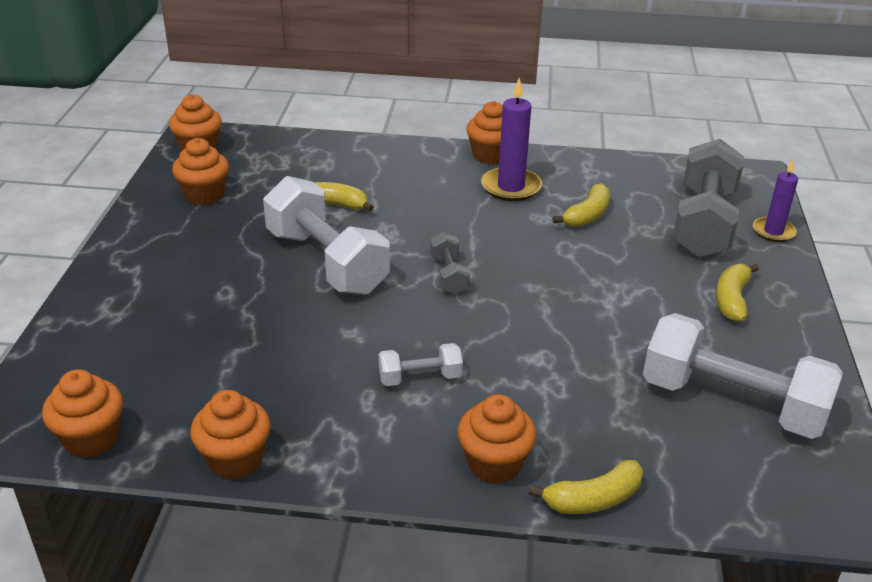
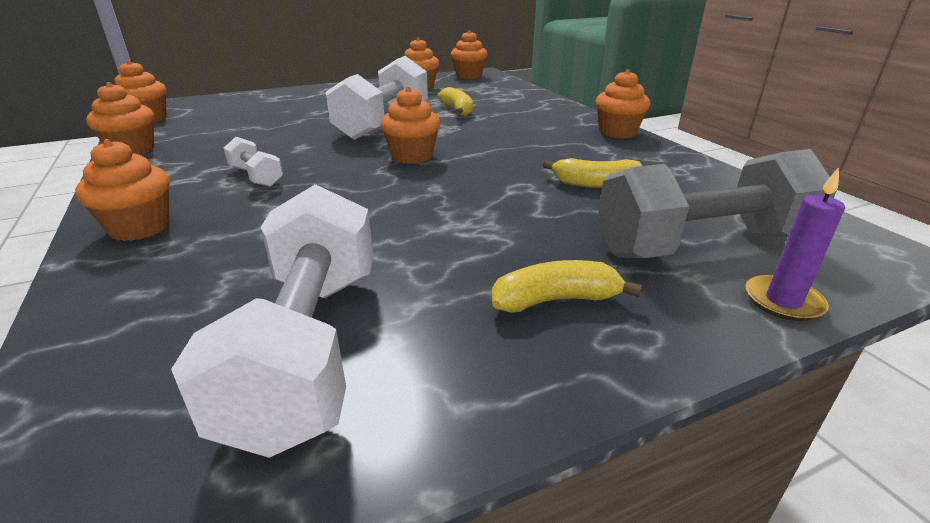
camera: 60 degrees right, 5 degrees down
(448, 275) = (412, 156): grey dumbbell -> orange cupcake
(511, 187) = (583, 148): purple candle -> none
(593, 499) = (83, 287): yellow banana -> none

